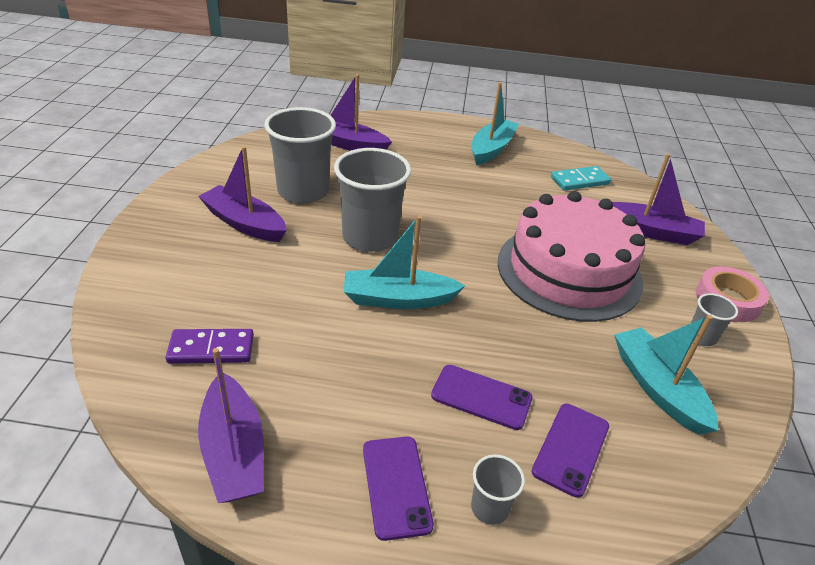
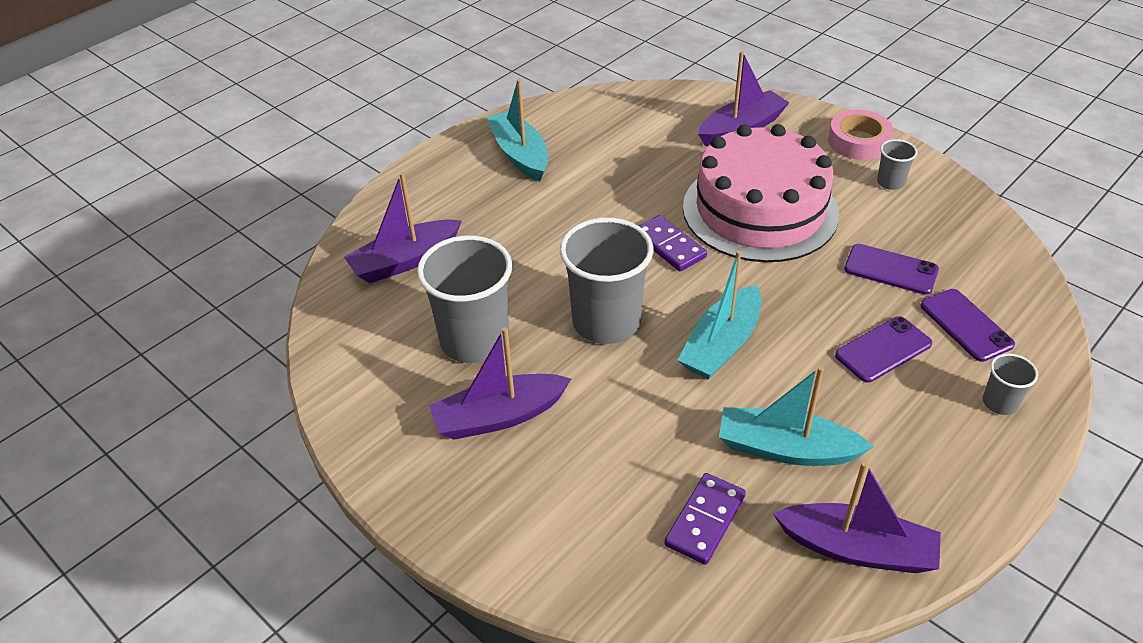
camera: 50 degrees left, 5 degrees up
(396, 486) = (952, 450): purple phone -> purple phone (890, 269)
(476, 239) = (669, 246): none -> purple domino
(579, 181) = (629, 126): turquoise domino -> none
(657, 388) = (931, 241): turquoise boat -> turquoise boat (786, 449)

